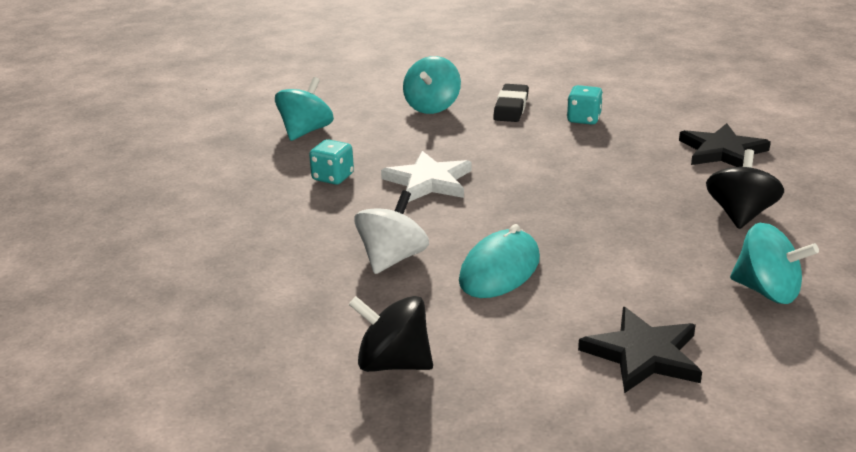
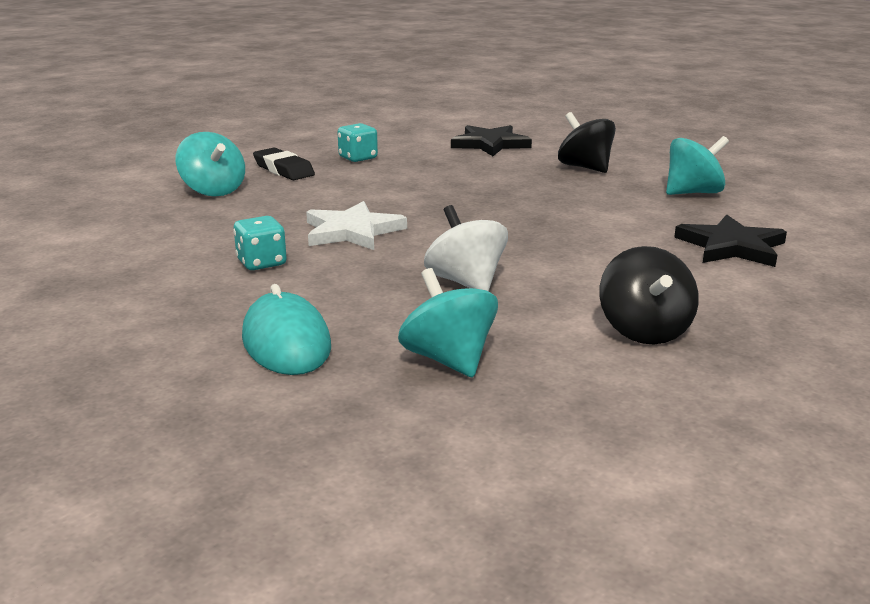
camera: 55 degrees left, 5 degrees down
(306, 131) = (134, 247): turquoise spinning top -> turquoise spinning top (448, 359)
(393, 363) = (644, 331): black spinning top -> black spinning top turned 60 degrees counterclockwise
(499, 270) = (549, 251): turquoise mouse -> turquoise mouse (286, 342)

